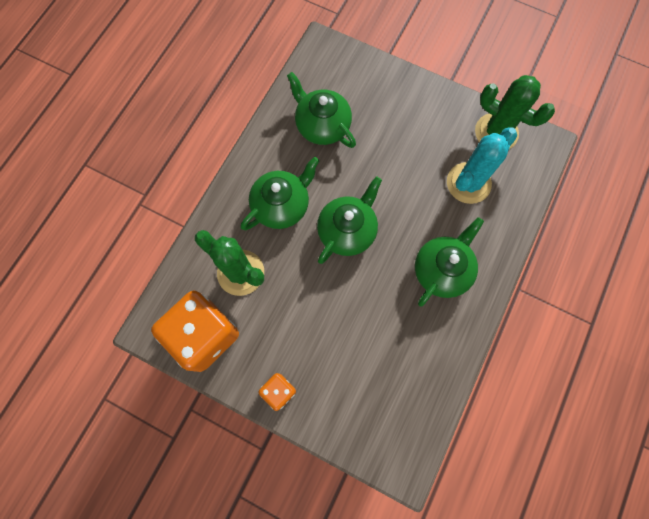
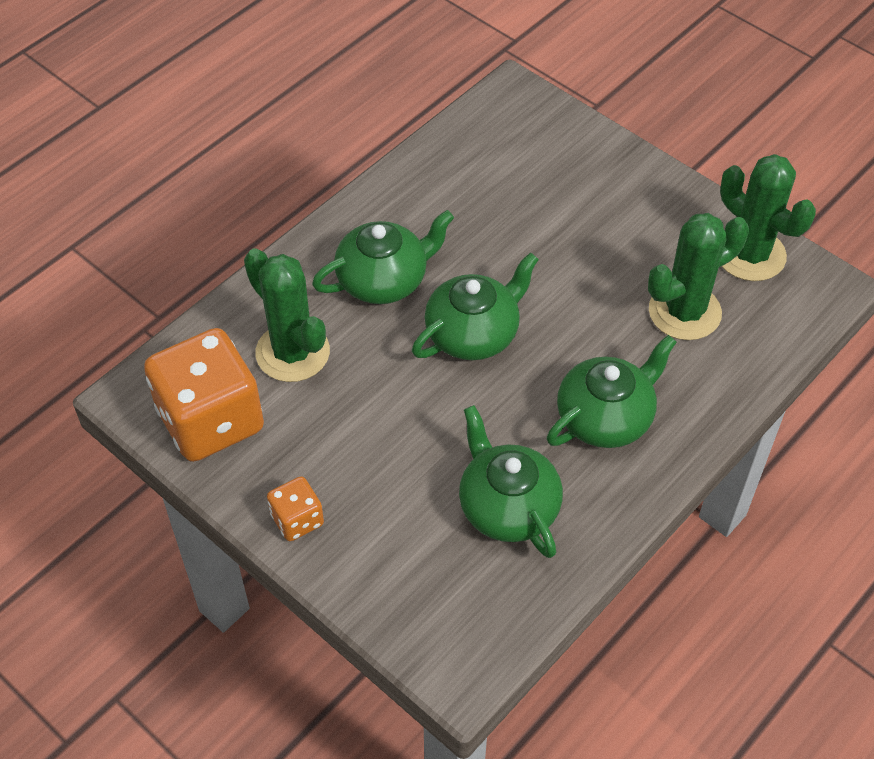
camera: 15 degrees right, 20 degrees down
(322, 125) = (479, 191): green teapot -> green teapot (507, 506)
(468, 183) = (684, 312): turquoise cactus -> green cactus

